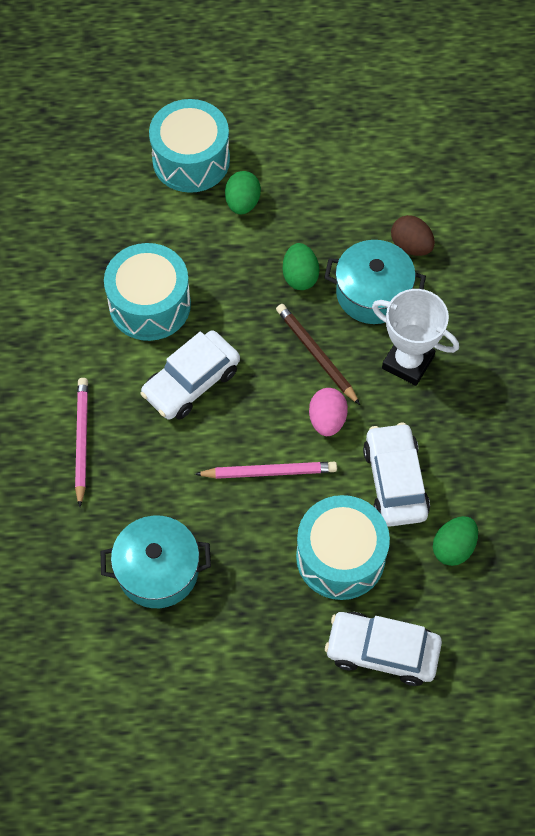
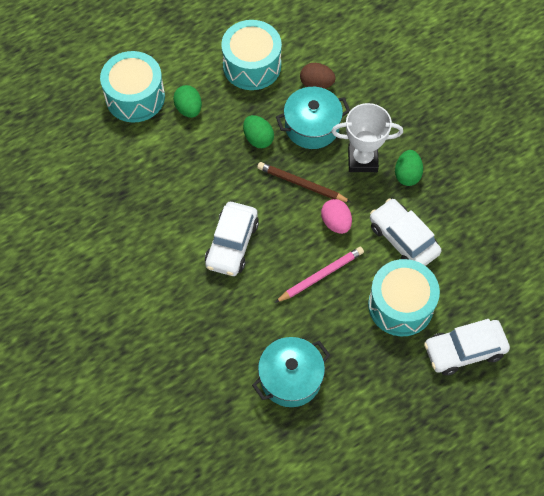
camera: 30 degrees left, 0 degrees up
(82, 440) = (184, 320): pink pencil -> none
(150, 304) = (170, 207): turquoise drum -> turquoise drum (252, 65)
(453, 547) = (465, 262): green egg -> green egg (407, 175)

